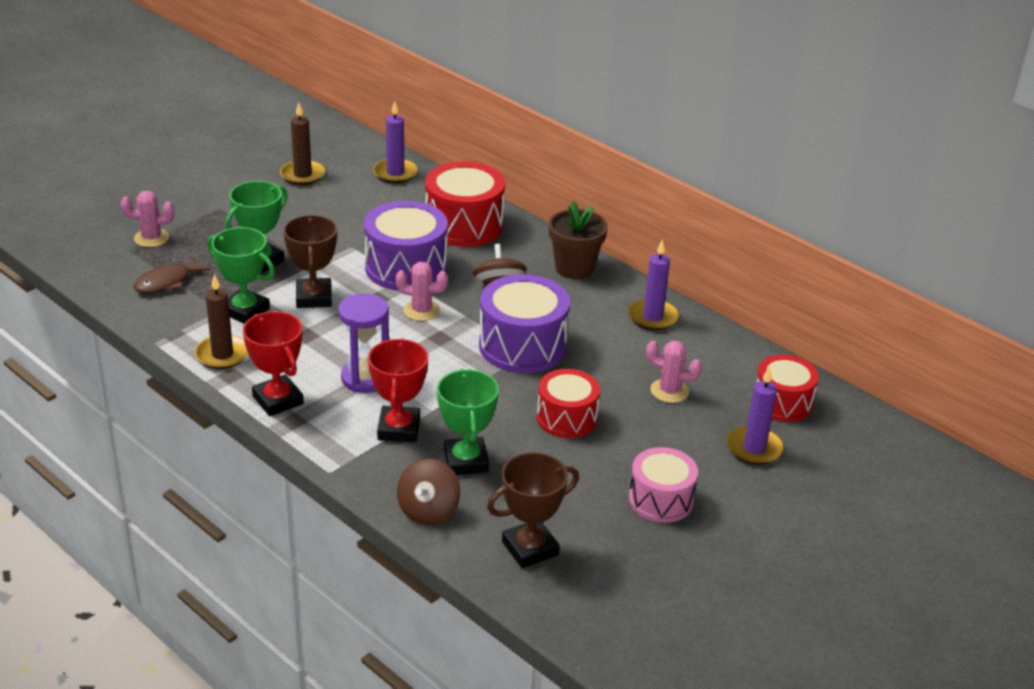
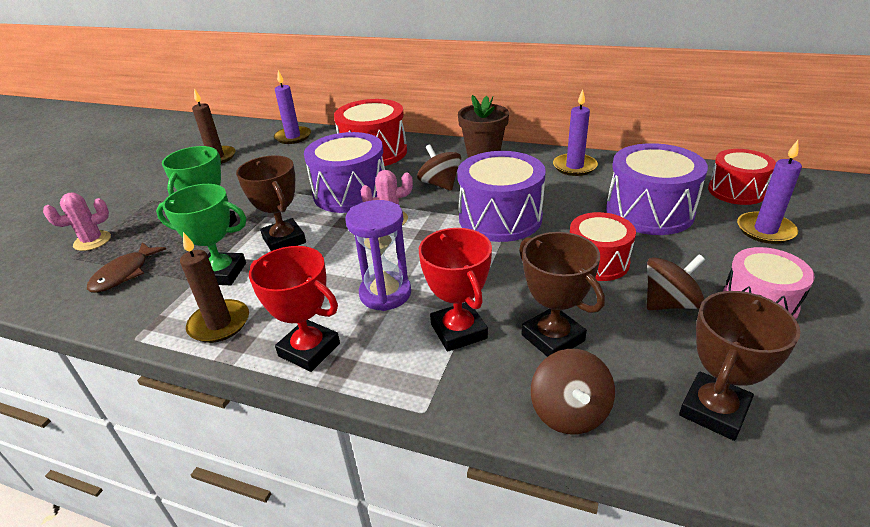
camera: 20 degrees left, 0 degrees up
(466, 461) = (552, 338): green trophy -> brown trophy
(587, 472) = (669, 303): none -> brown spinning top
(669, 391) = (649, 211): pink cactus -> purple drum

